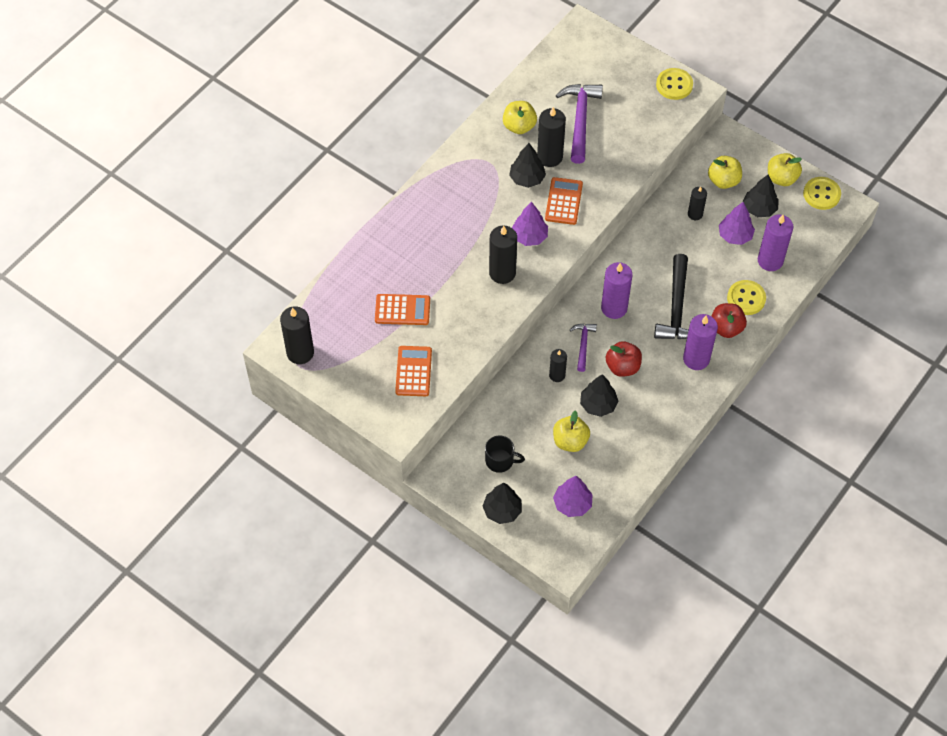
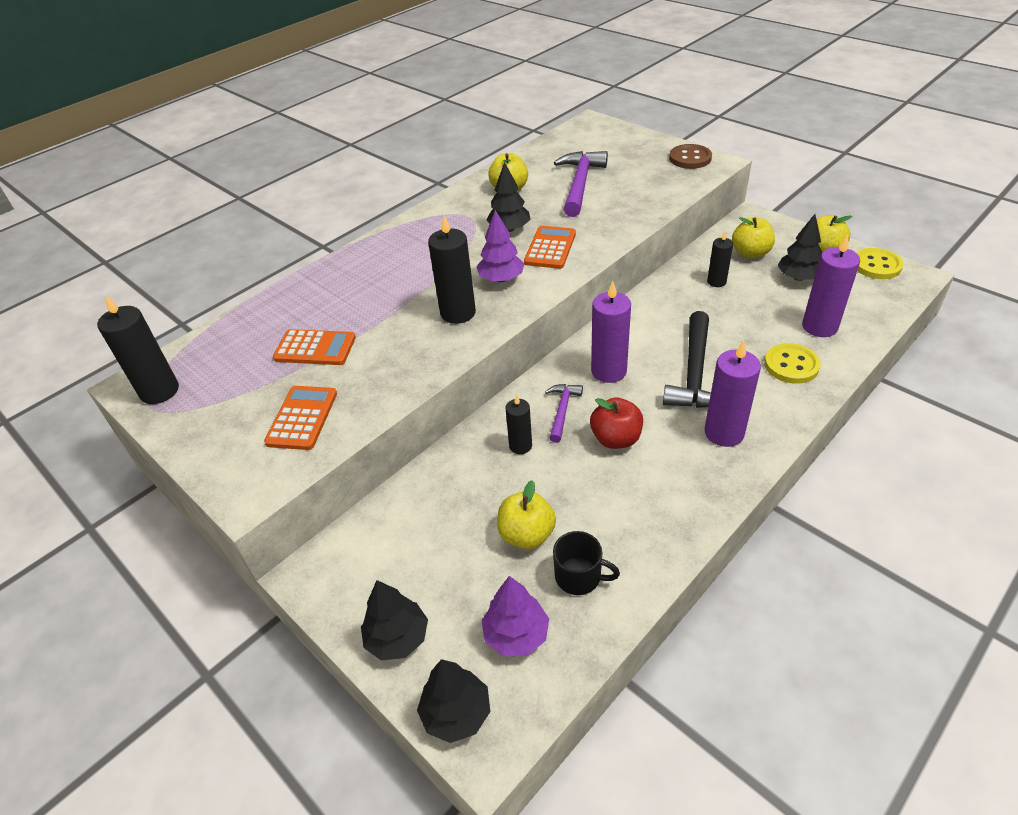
camera: 10 degrees right, 15 degrees down
(500, 461) = (413, 558): black mug -> black mug (579, 576)
(550, 157) = (540, 212): black candle -> none
(598, 405) = (575, 486): black tree -> black tree (456, 713)
(674, 85) = (690, 158): yellow button -> brown button
(726, 328) = (766, 397): red apple -> none
(735, 235) = (769, 302): purple tree -> none

